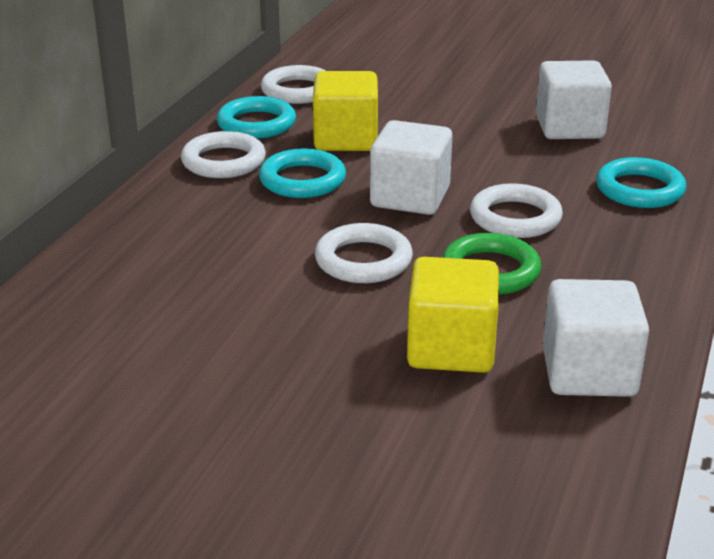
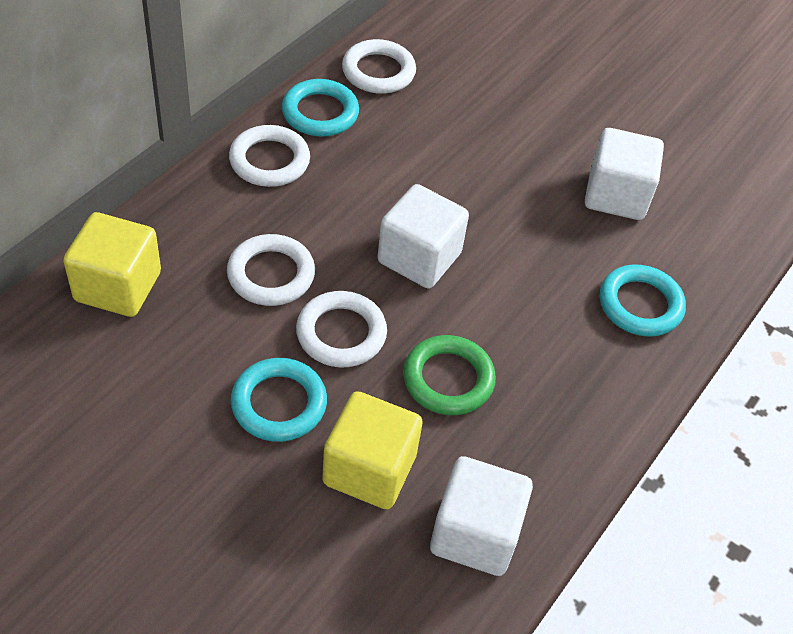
camera: 10 degrees right, 20 degrees up
(302, 180) = (331, 207): turquoise ring -> turquoise ring (279, 404)
(346, 139) = (394, 157): yellow cube -> yellow cube (118, 286)
(515, 218) = (503, 313): white ring -> white ring (271, 274)

